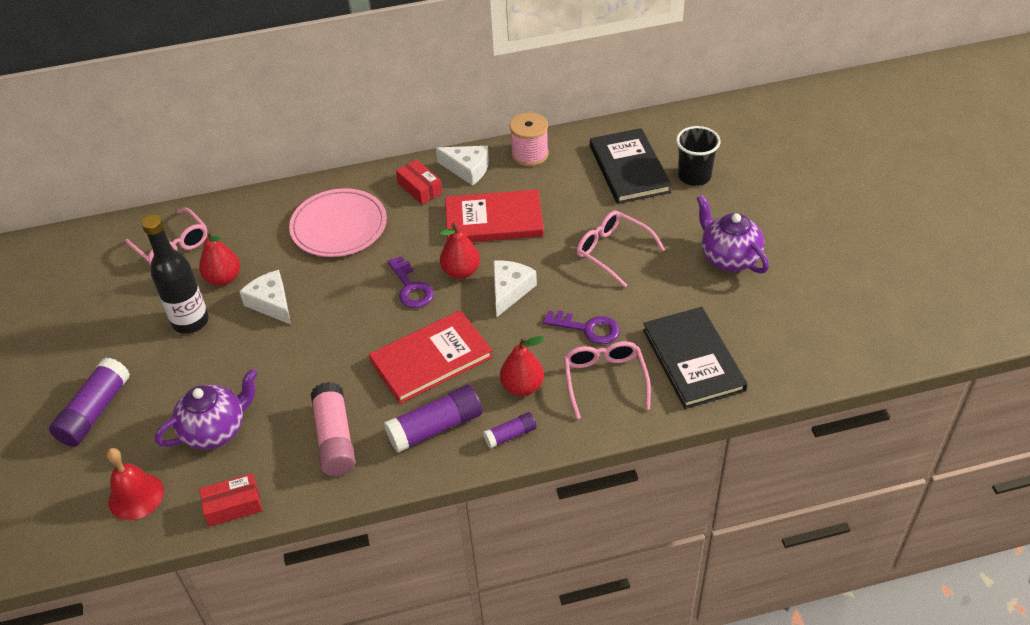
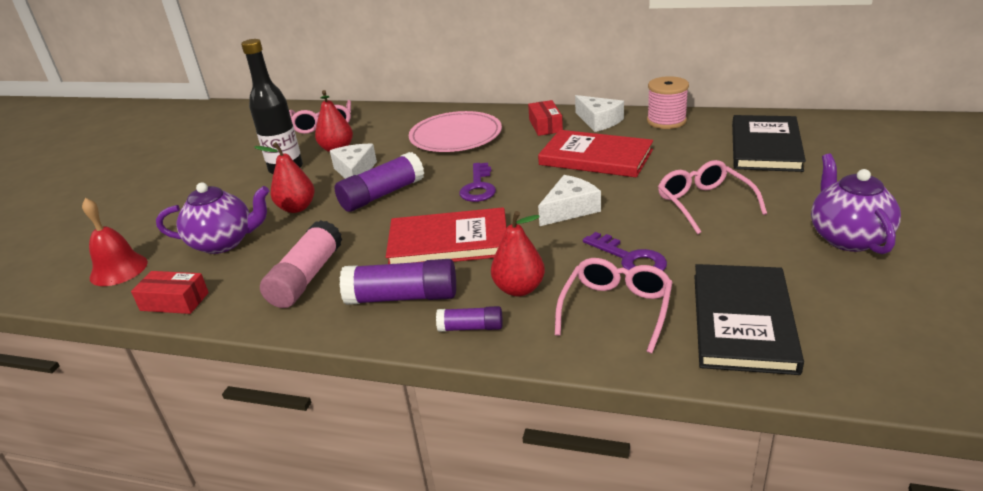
camera: 30 degrees right, 15 degrees down
(95, 411) = (161, 206): purple glue stick -> purple glue stick (382, 195)
(461, 272) = (534, 186): red pear -> red pear (297, 208)
(694, 176) = (840, 164): black cup -> none

